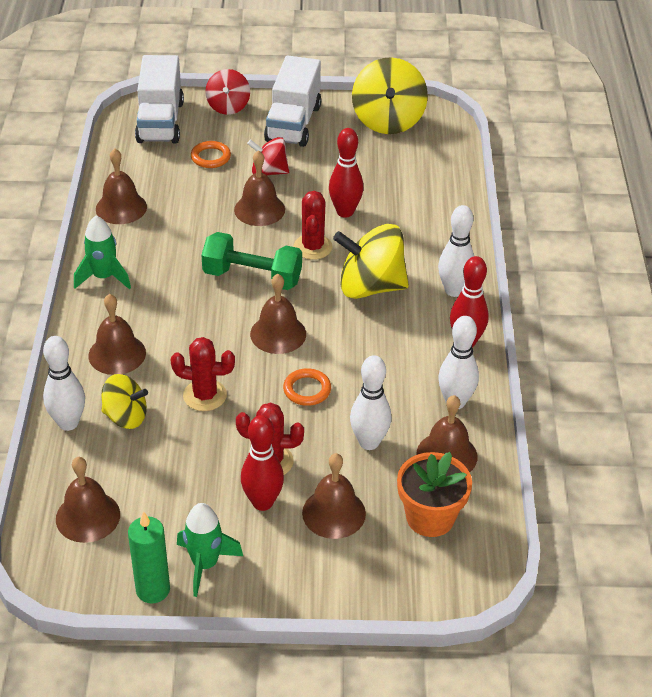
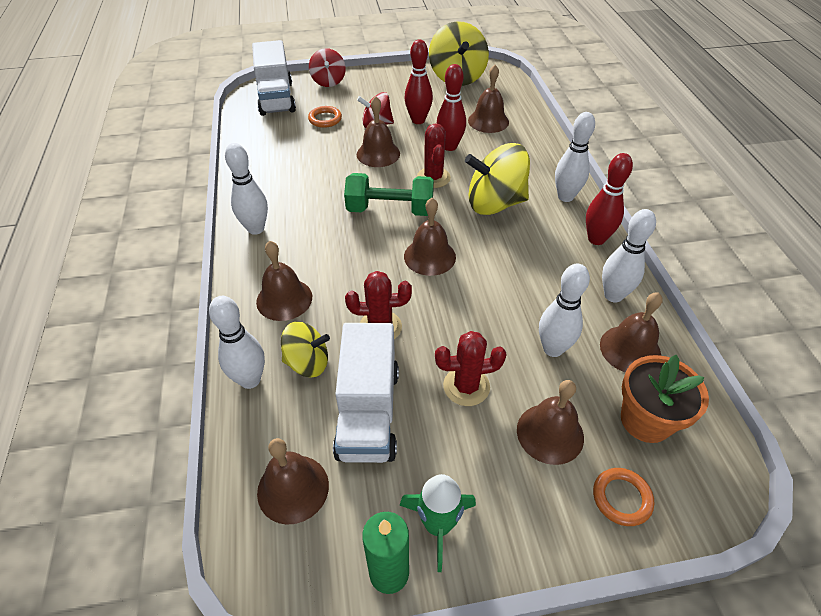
camera: 10 degrees left, 5 degrees up
(104, 277) = (256, 229): green rocket -> white bowling pin
(121, 208) = (258, 167): brown bell -> brown bell (488, 121)
(262, 502) = (474, 435): red bowling pin -> red bowling pin (418, 120)
(293, 123) = (384, 87): white truck -> white truck (368, 412)
(307, 390) = (475, 305): orange ring -> orange ring (621, 498)

